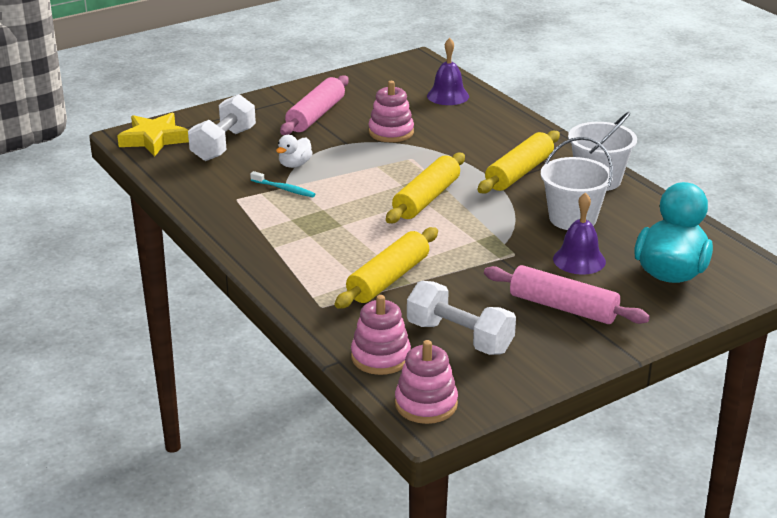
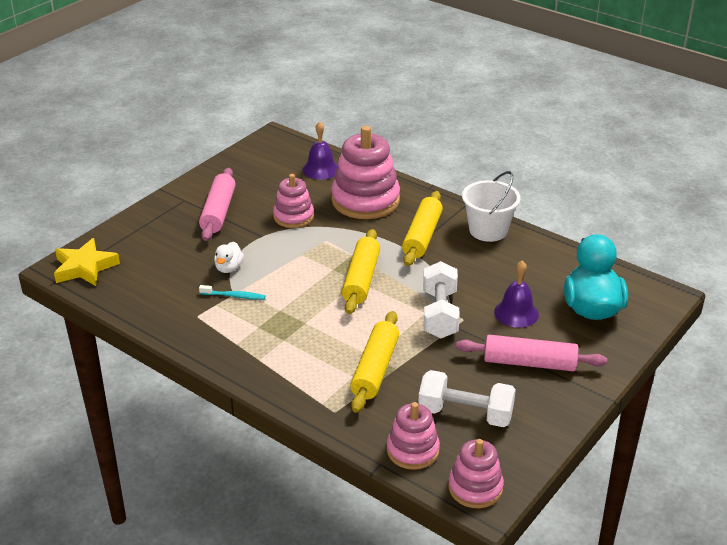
camera: 20 degrees left, 5 degrees up
(223, 144) = (153, 260): white dumbbell -> white dumbbell (440, 314)
(478, 131) = (365, 200): none -> pink stacking toy
(572, 218) = (489, 273): white bucket -> none

